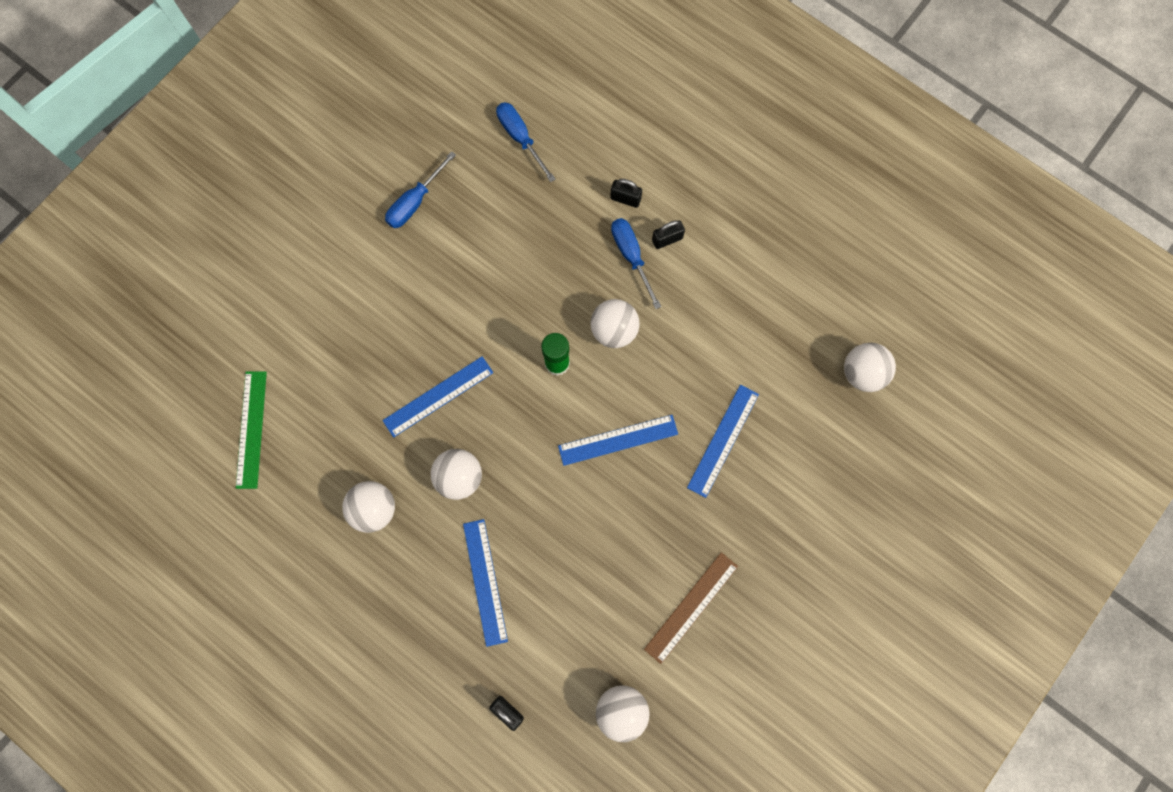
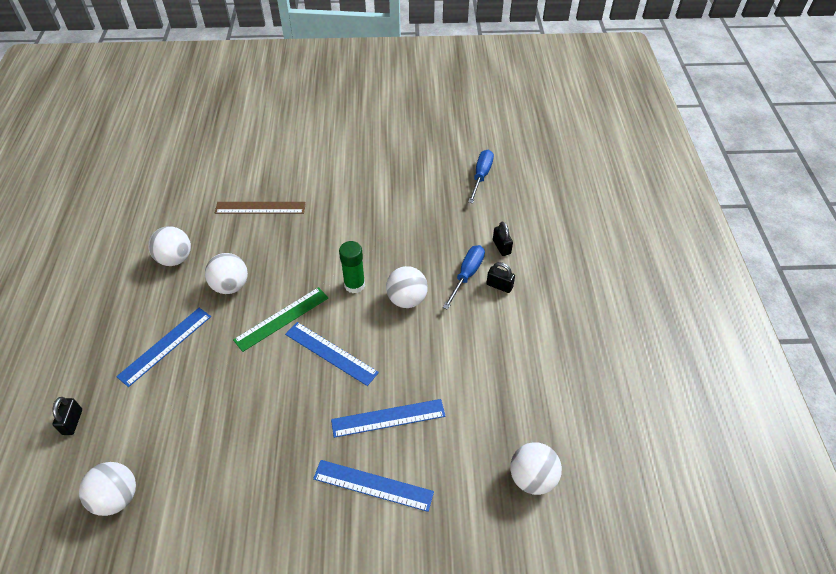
camera: 50 degrees right, 25 degrees down
(251, 429) = (184, 177): green ruler -> green ruler (282, 318)
(415, 202) = (390, 158): blue screwdriver -> none
(438, 396) = (277, 242): blue ruler -> blue ruler (373, 485)
(691, 607) = (236, 489): brown ruler -> brown ruler (260, 208)

